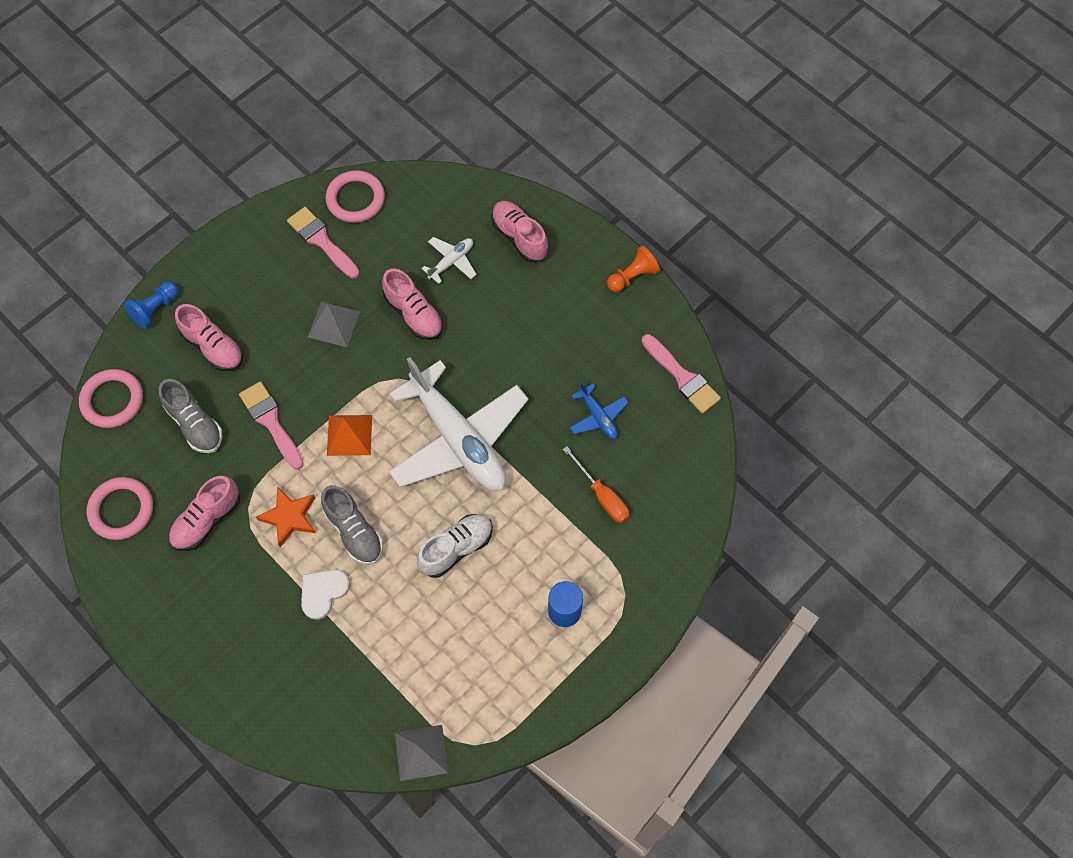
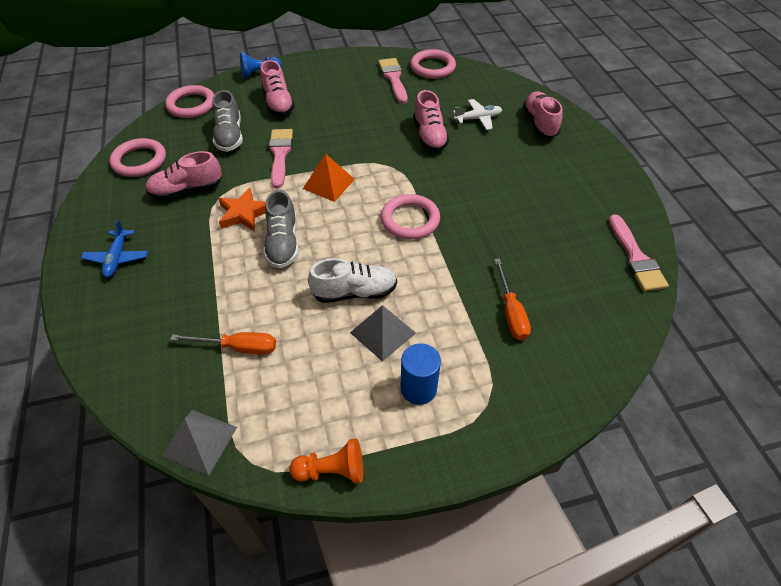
camera: 30 degrees right, 15 degrees down
(323, 592) = (226, 272): white heart -> none
(333, 324) = (368, 121): grey pyramid -> grey pyramid (382, 332)
(391, 658) = (238, 347): none -> orange screwdriver
(458, 439) = (410, 220): white plane -> pink ring
(598, 416) = (540, 253): blue plane -> blue plane (117, 258)
(632, 276) = (622, 176): orange pawn -> orange pawn (332, 470)

